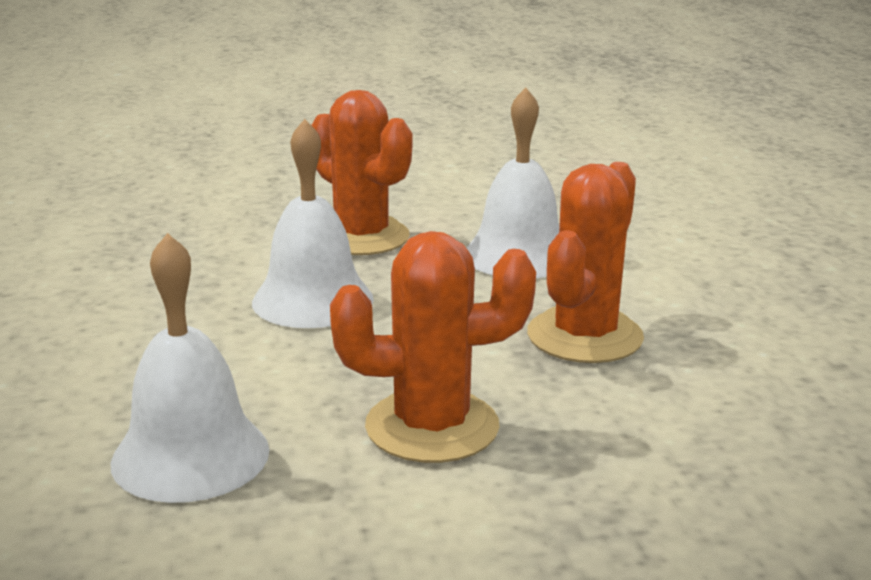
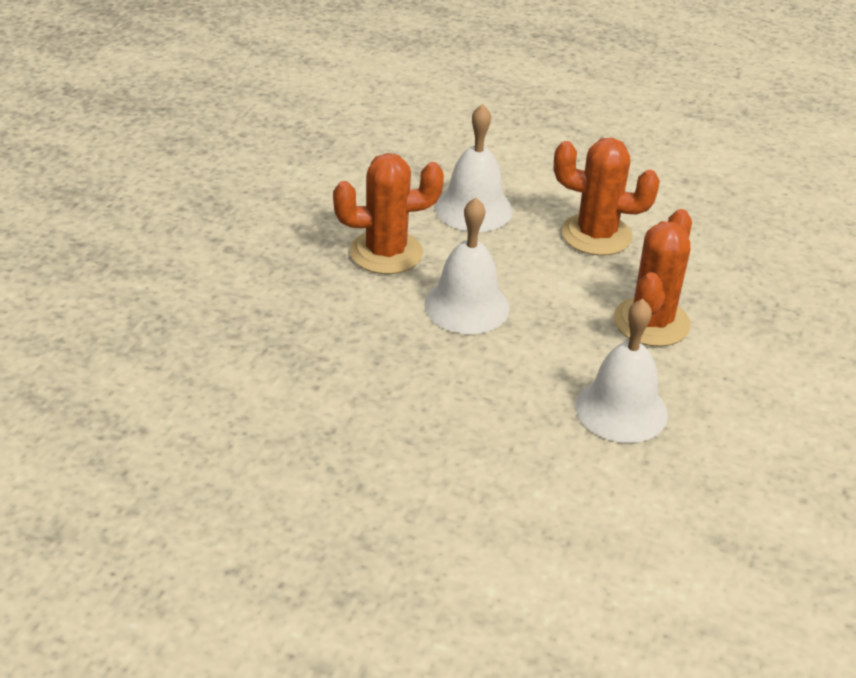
camera: 60 degrees left, 15 degrees up
(584, 336) = (596, 235): orange cactus -> orange cactus turned 45 degrees counterclockwise

